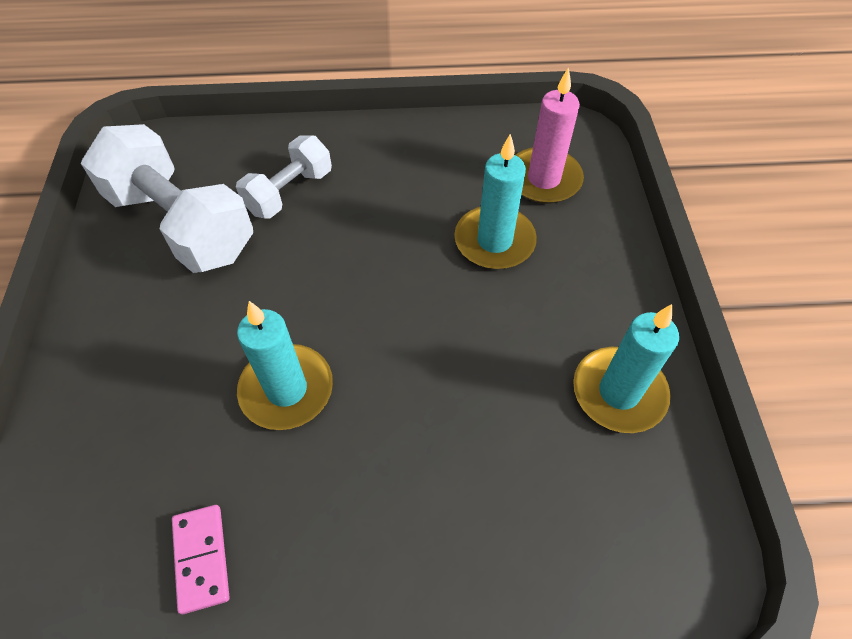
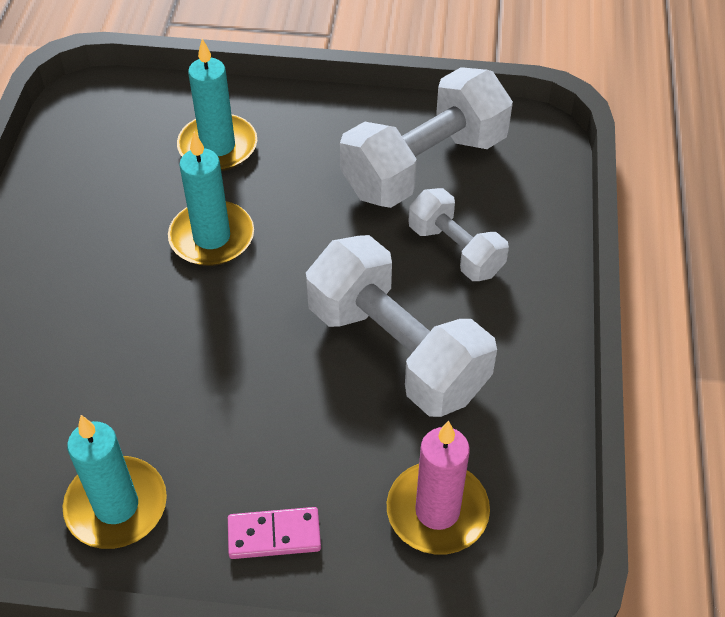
camera: 100 degrees right, 5 degrees down
(202, 558) = (87, 183): pink domino -> pink domino (274, 535)
(405, 218) = (396, 351): none -> white dumbbell
(494, 241) = (345, 433): turquoise candle -> turquoise candle (218, 146)

